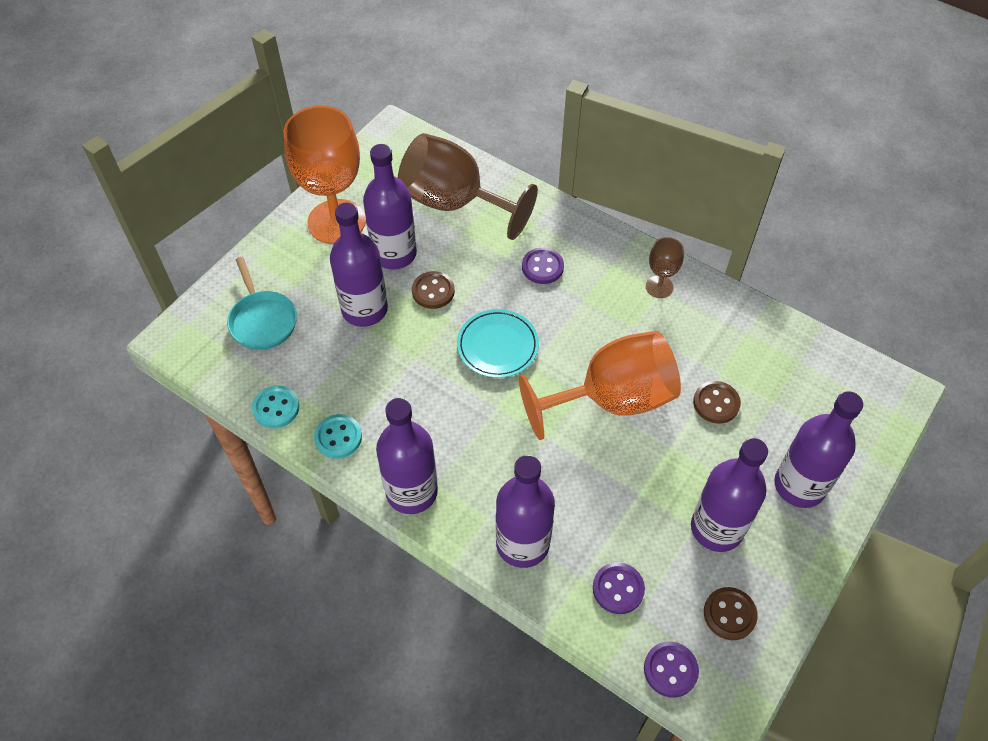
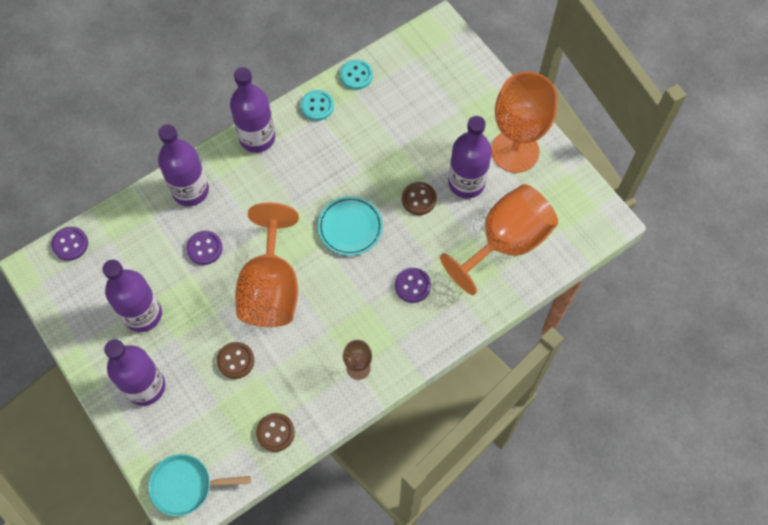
camera: 110 degrees right, 10 degrees up
(262, 320) = (435, 82): turquoise pan -> turquoise pan (186, 486)
(364, 310) = (419, 148): purple bottle -> none
(454, 203) = (505, 242): brown goblet -> orange goblet
(618, 589) = (133, 235): purple button -> purple button (204, 248)
(729, 614) = (84, 294): brown button -> brown button (275, 432)

